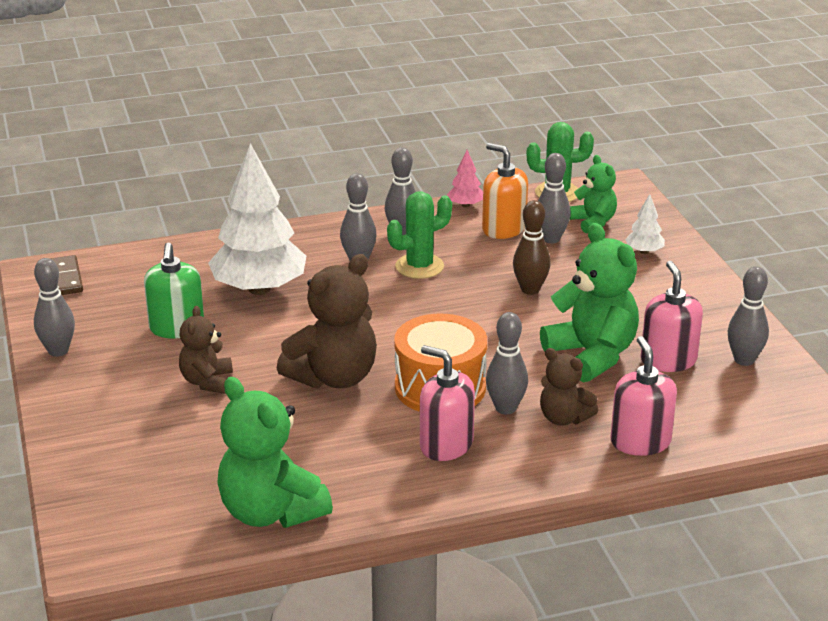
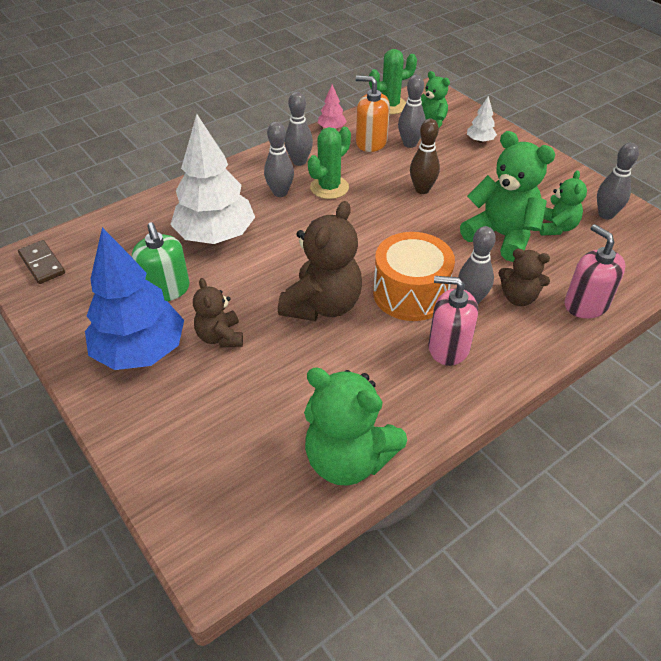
camera: 20 degrees left, 15 degrees up
(58, 351) = (71, 339): grey bowling pin -> none
(120, 376) = (140, 351): none -> blue tree
(668, 360) = (556, 227): pink soap dispenser -> green teddy bear

